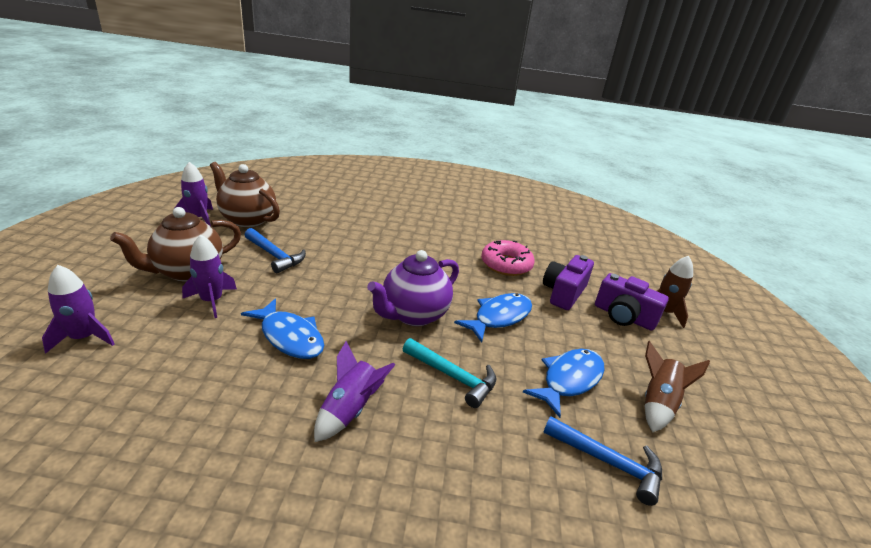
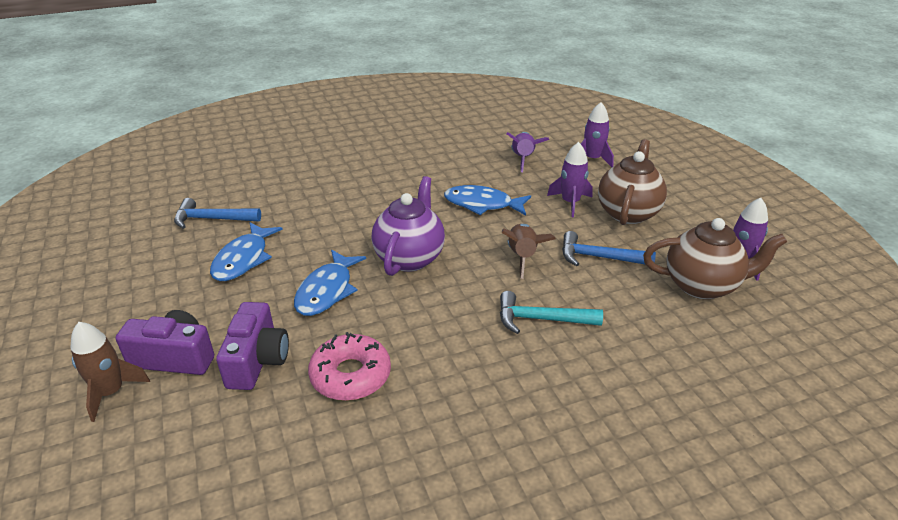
camera: 155 degrees right, 5 degrees up
(350, 410) = (395, 186): purple rocket -> purple rocket (523, 159)
(452, 376) = (342, 226): turquoise hammer -> turquoise hammer (541, 319)
(658, 403) = (160, 270): brown rocket -> brown rocket (522, 257)

